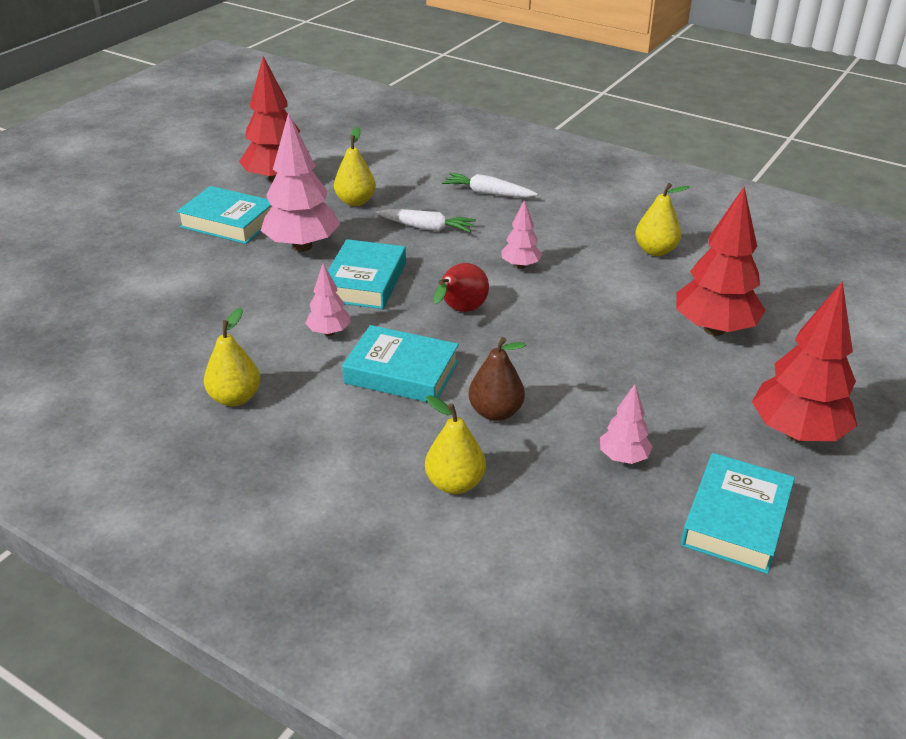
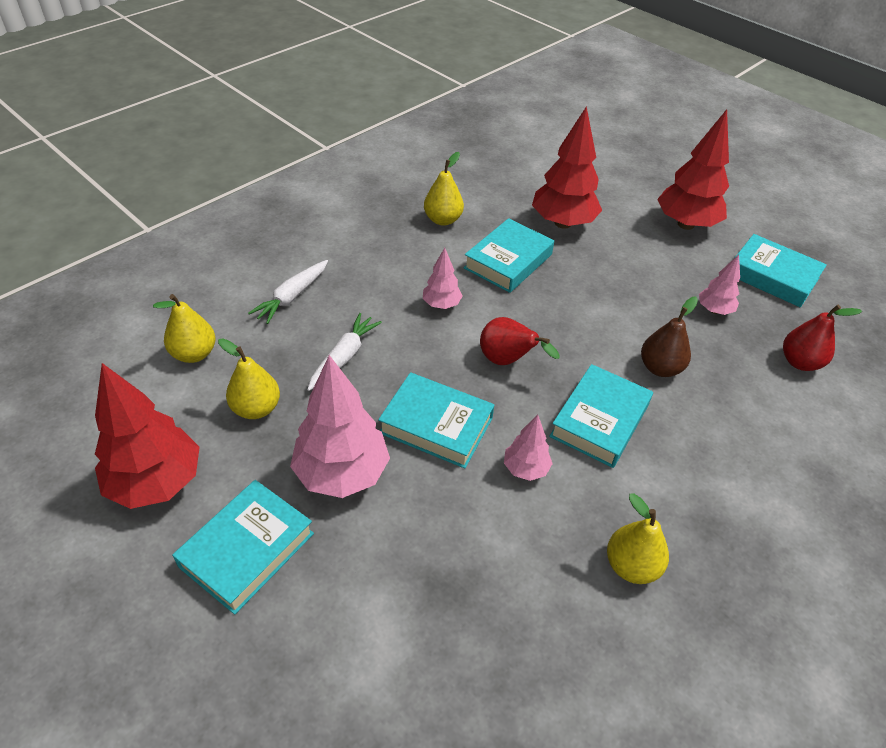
camera: 80 degrees left, 10 degrees up
(455, 483) = (749, 411): yellow pear -> yellow pear (194, 354)
(562, 536) = (800, 362): none -> red pear
(614, 297) = (508, 261): none -> turquoise book

